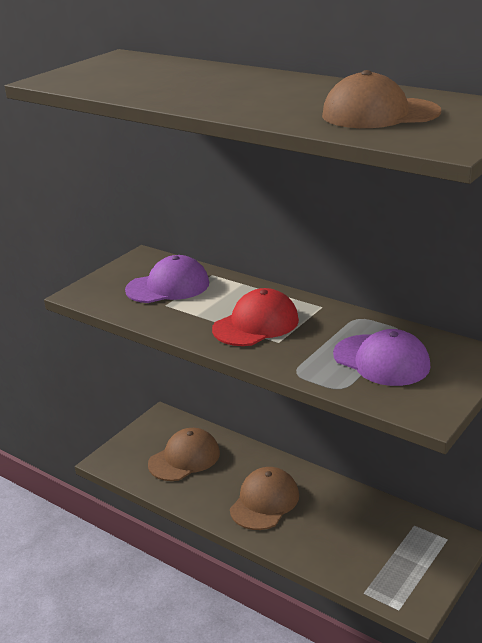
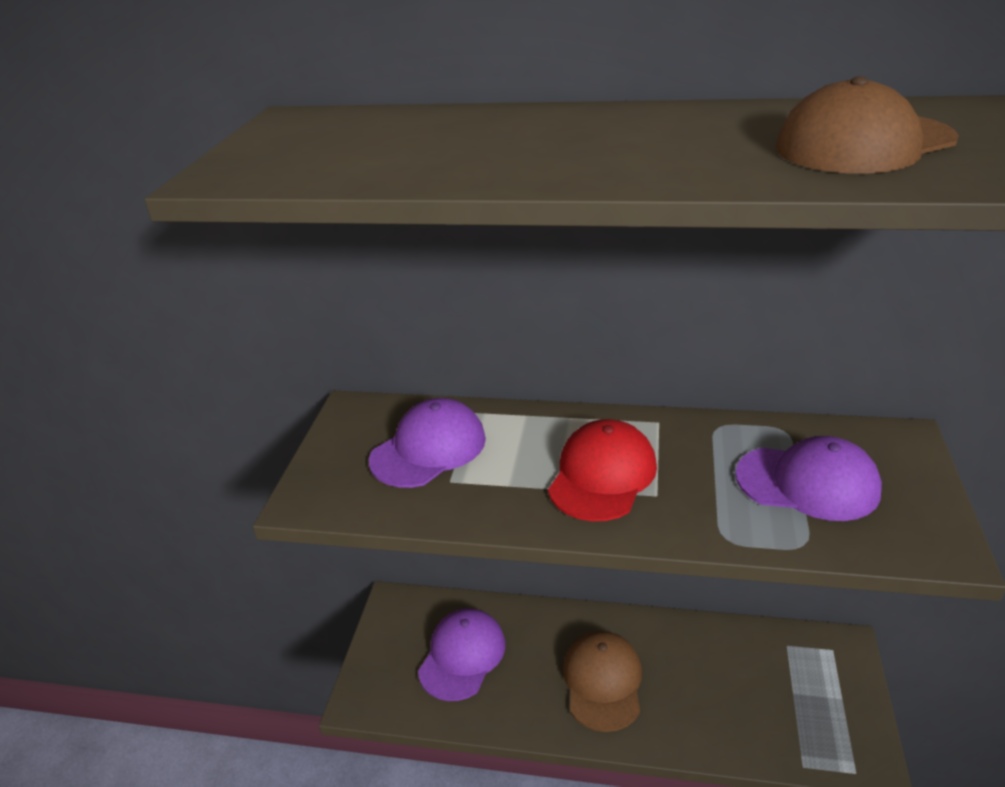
camera: 25 degrees left, 5 degrees up
(184, 458) = (462, 656): brown cap -> purple cap

